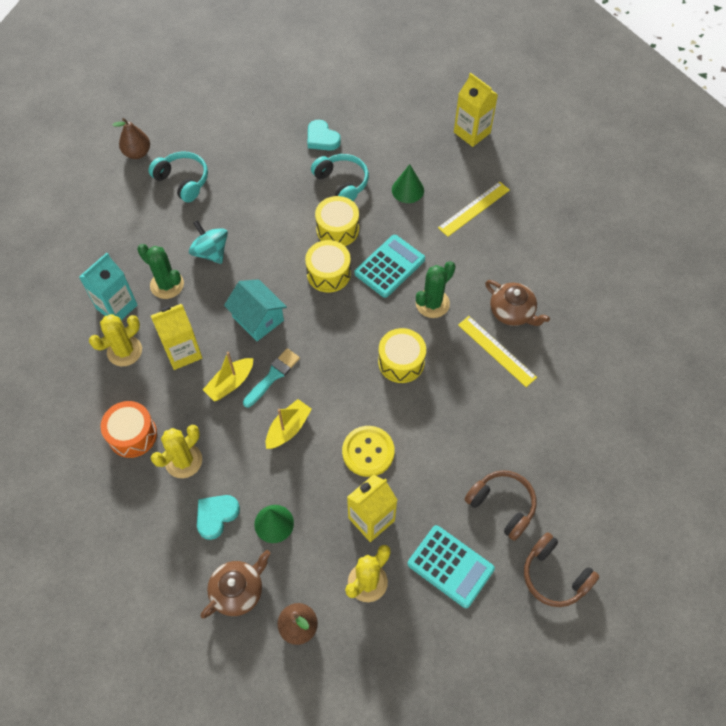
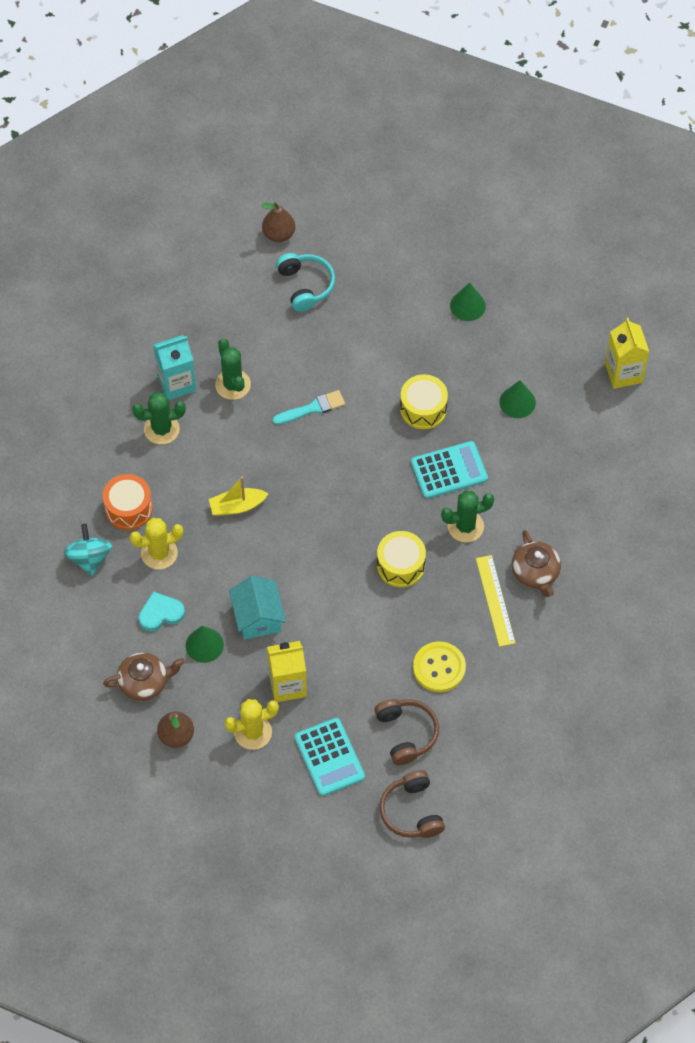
camera: 30 degrees right, 0 degrees up
(124, 351) = (161, 429): yellow cactus -> green cactus
(183, 352) = (212, 456): yellow carton -> none
(211, 252) = (291, 372): turquoise spinning top -> turquoise spinning top (89, 558)
(258, 318) = (296, 459): turquoise house -> turquoise house (258, 617)
(273, 376) = (278, 519): turquoise brush -> turquoise brush (312, 408)
(288, 428) = (264, 572): yellow boat -> none
(322, 138) = (467, 305): turquoise heart -> green cone
(328, 273) = (387, 448): yellow drum -> none
(342, 183) = (457, 363): turquoise headphones -> none
(368, 452) = (320, 628): yellow button -> yellow button (439, 668)
(474, 209) = (569, 454): yellow ruler -> none

